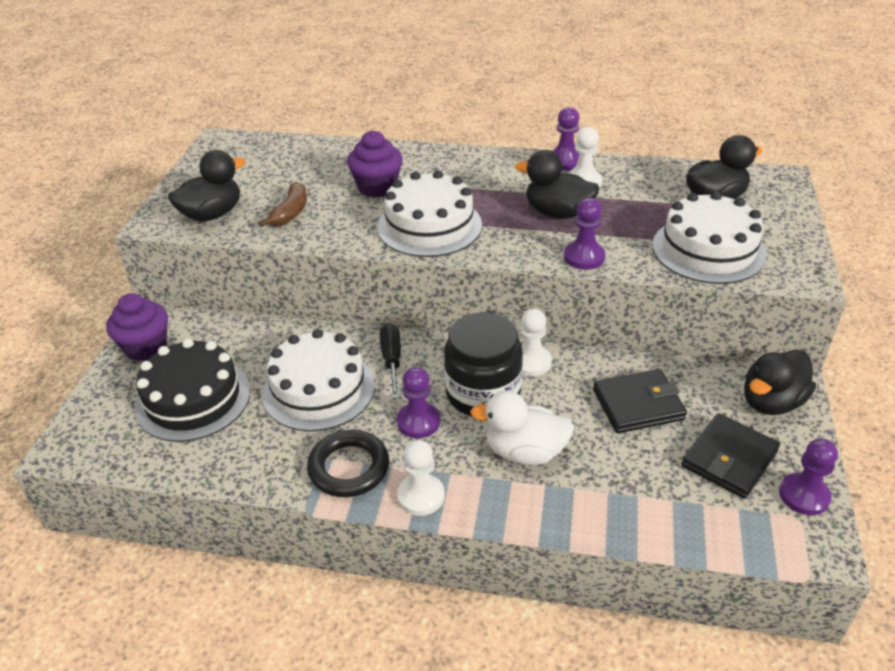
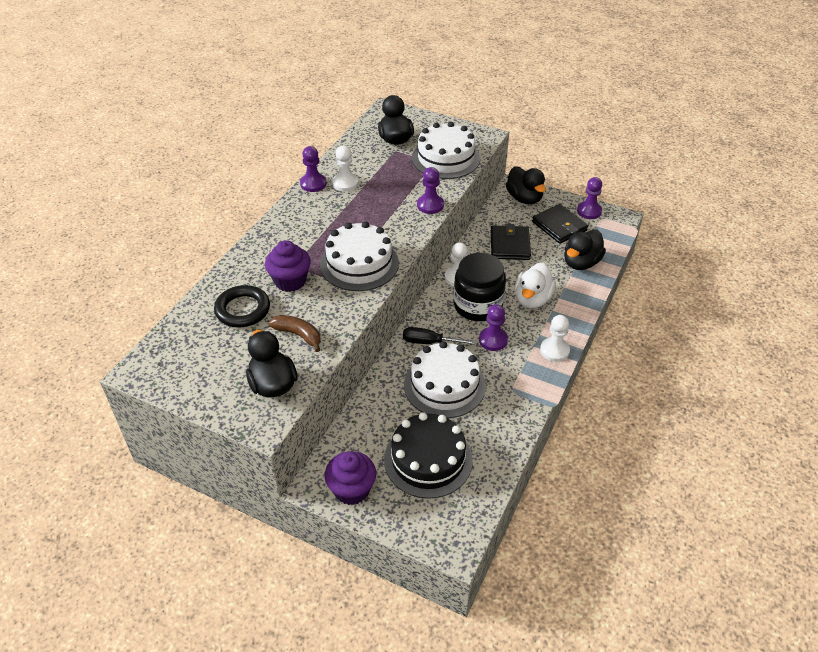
camera: 75 degrees left, 5 degrees up
(349, 468) = (523, 380): black ring -> black ring (242, 310)
(557, 213) = (375, 203): black duck -> black duck (581, 263)

